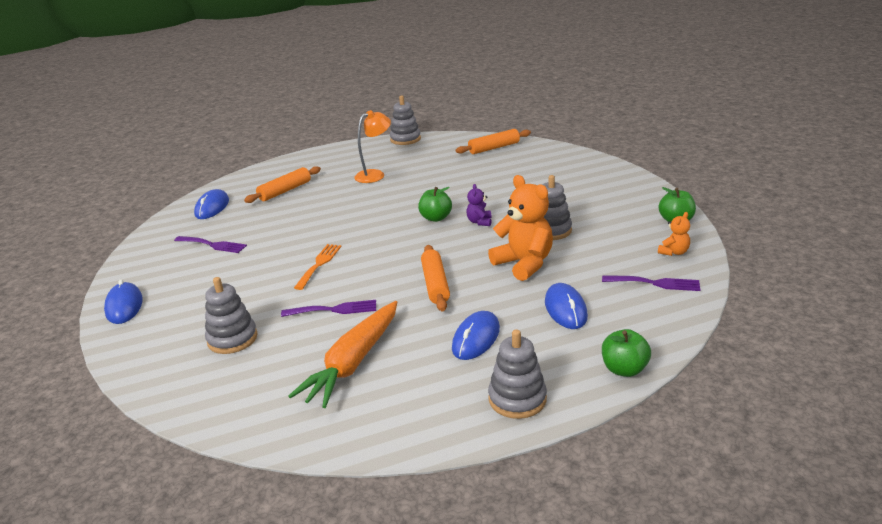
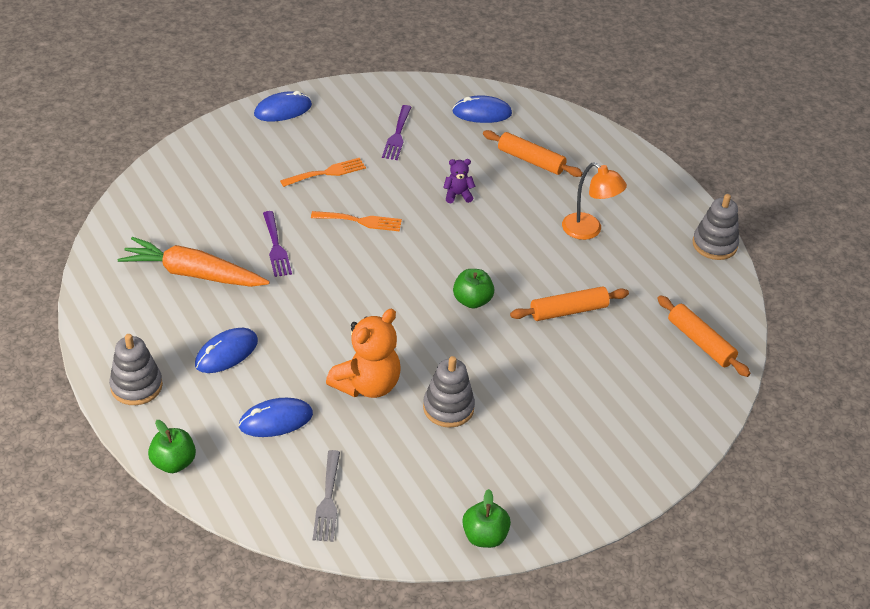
camera: 75 degrees right, 15 degrees up
(232, 339) = (230, 190): grey stacking toy -> none
(241, 281) = (327, 173): none -> orange fork
(435, 284) = (323, 314): orange rolling pin -> orange rolling pin (568, 311)
(476, 338) = (226, 353): blue mouse -> blue mouse turned 60 degrees counterclockwise
(479, 222) = (465, 341): purple teddy bear -> purple teddy bear (458, 195)
(655, 283) = (328, 500): purple fork -> grey fork
(674, 252) = (400, 525): orange teddy bear -> none

